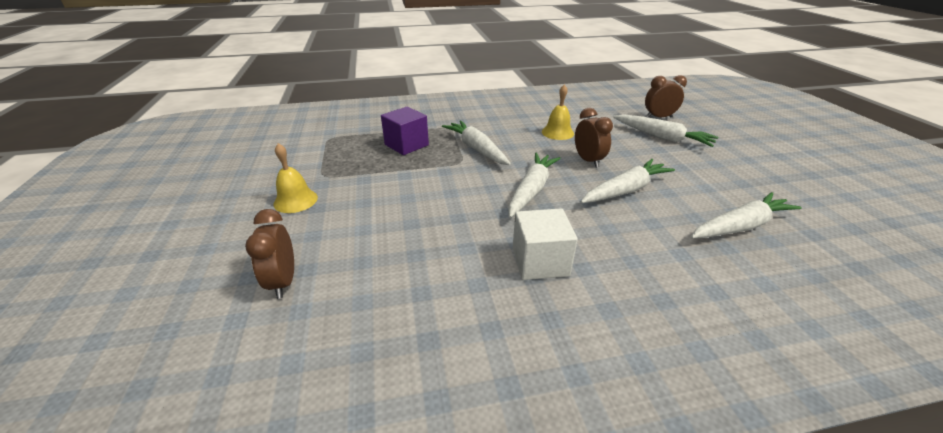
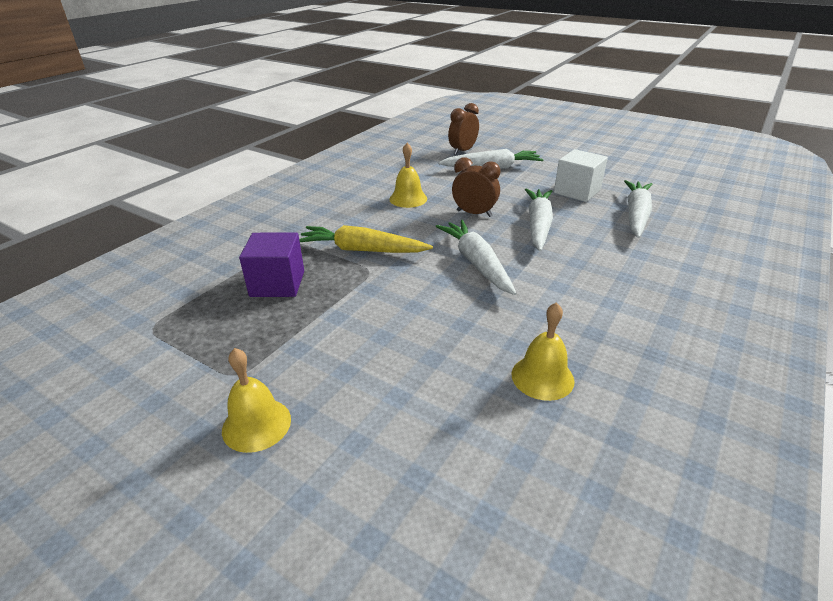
camera: 45 degrees left, 0 degrees up
(283, 282) = (418, 509): brown clock -> none
(448, 274) = (542, 377): none -> yellow bell
(476, 149) = (362, 250): white carrot -> yellow carrot
(540, 261) = (580, 318): white cube -> white cube (577, 191)

